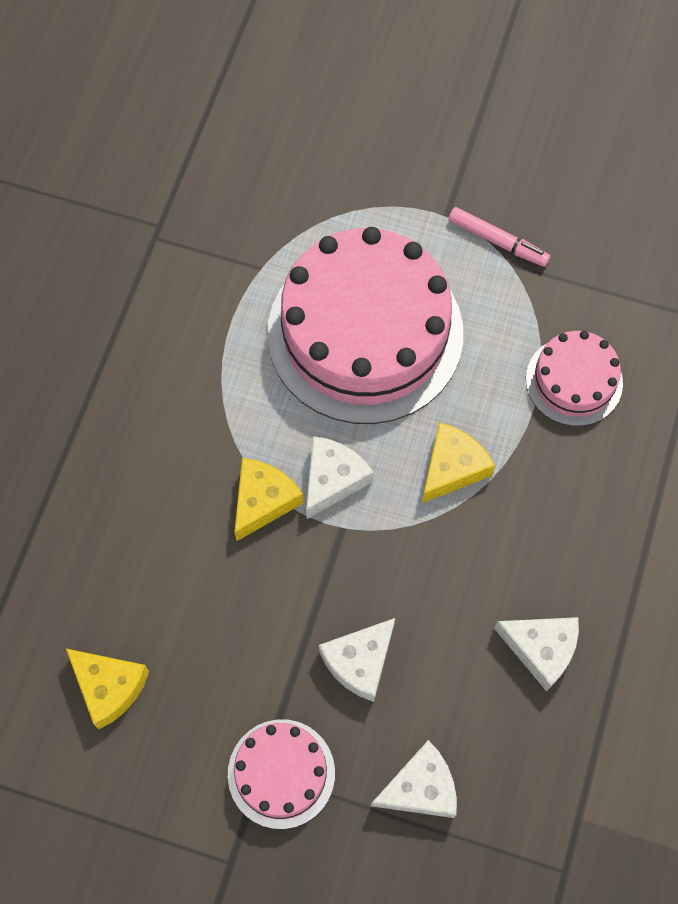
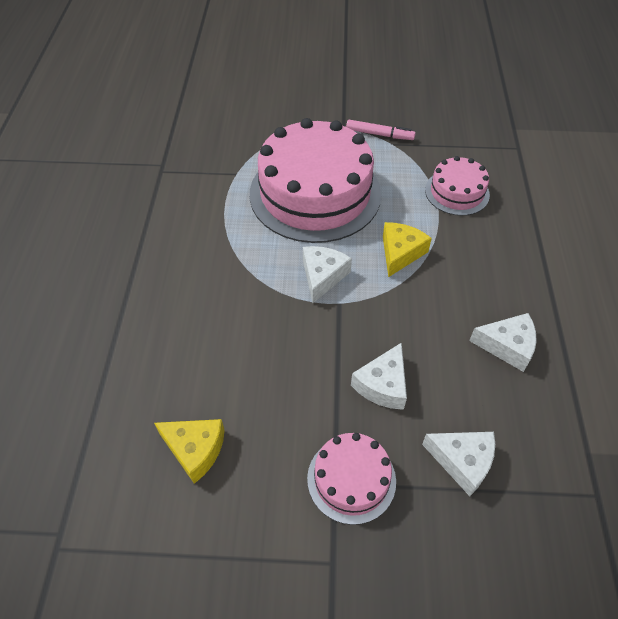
camera: 15 degrees left, 15 degrees down
(263, 501) = (278, 299): yellow cheese -> none
(420, 788) = (462, 461): white cheese -> white cheese turned 60 degrees clockwise

